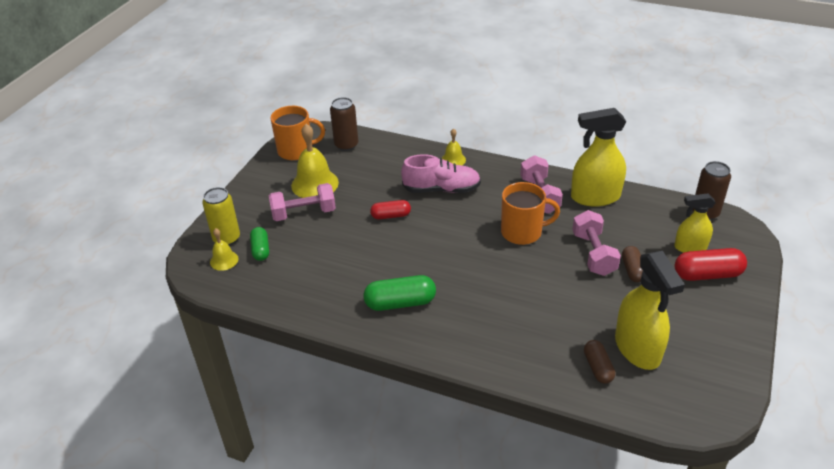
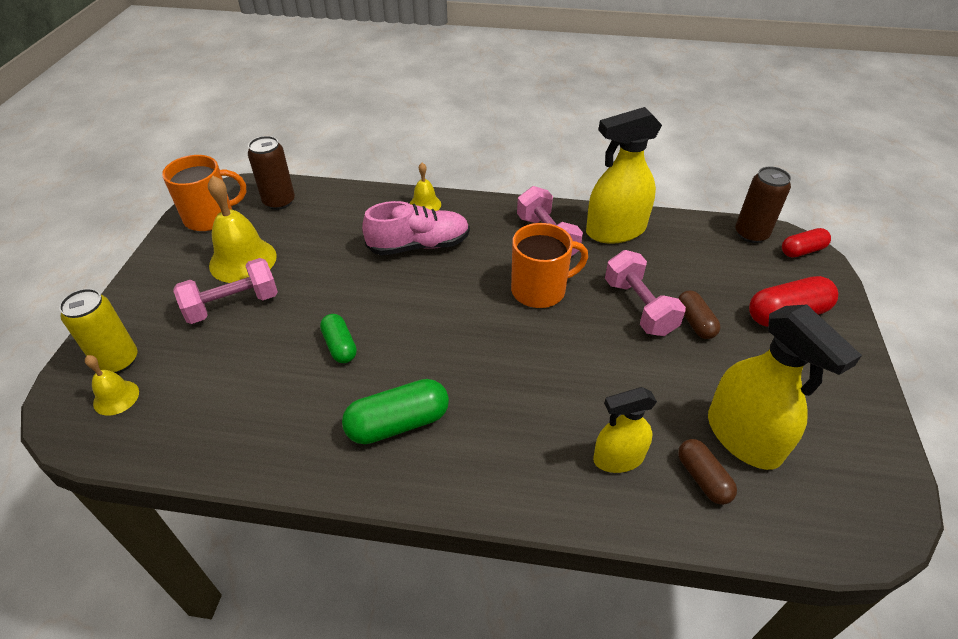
camera: 15 degrees left, 5 degrees up
(261, 250) = (173, 371): green capsule -> green capsule (340, 346)
(391, 216) = (358, 292): red capsule -> red capsule (802, 251)
(690, 247) = (752, 280): yellow spray bottle -> yellow spray bottle (618, 458)

